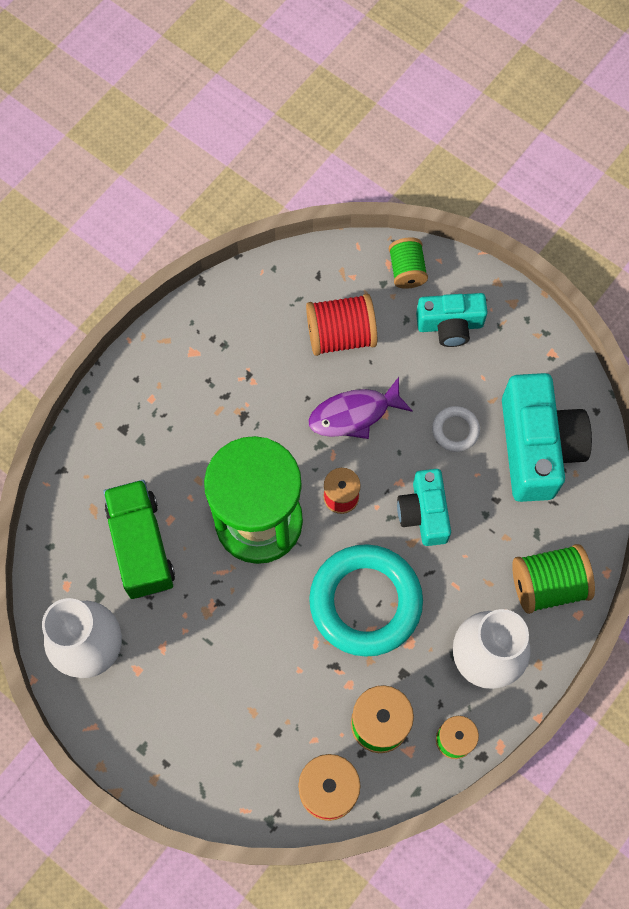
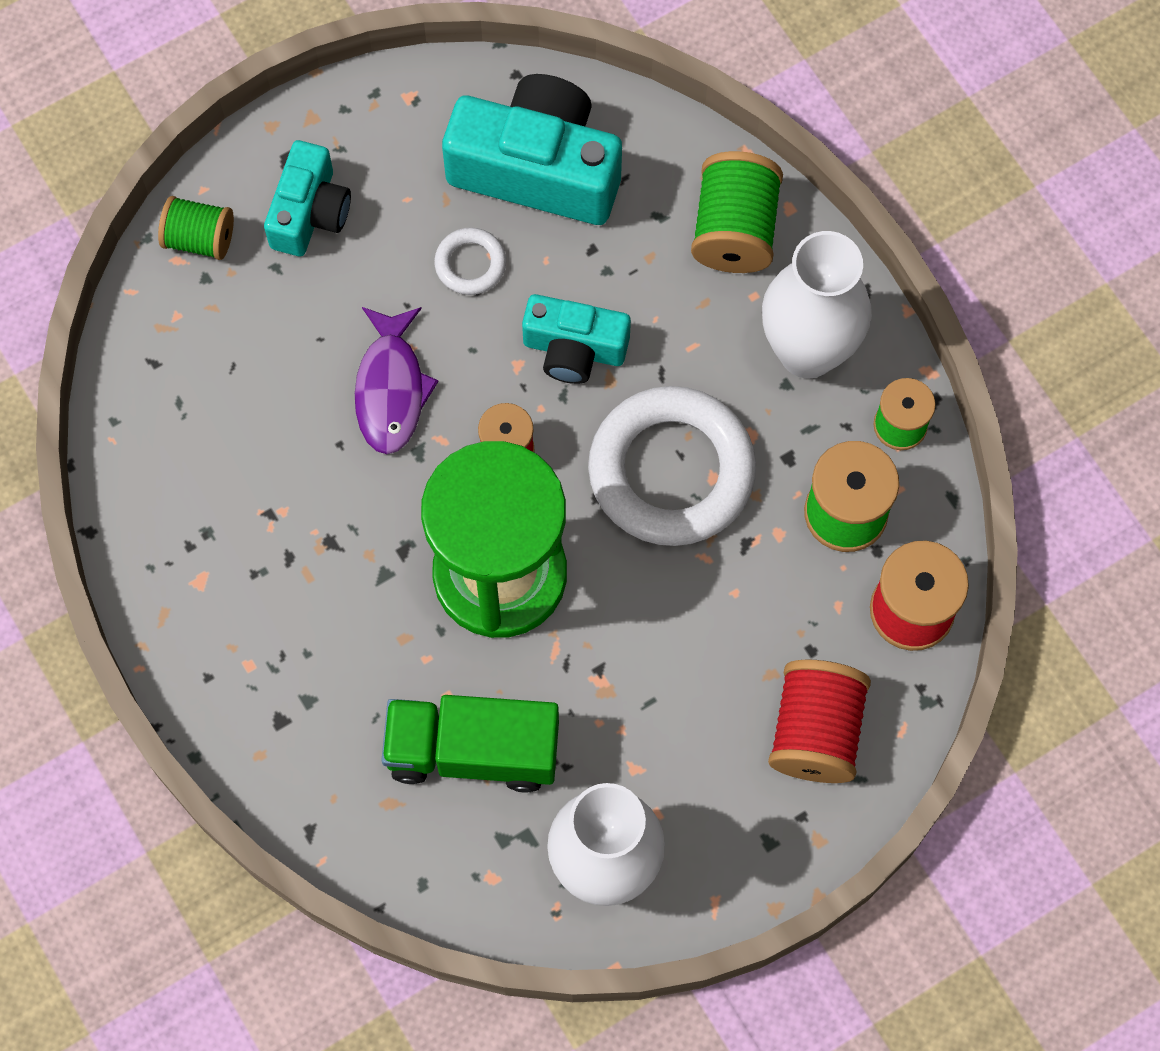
camera: 70 degrees left, 0 degrees up
(341, 335) = (261, 364): red spool -> red spool (815, 731)
(365, 602) = (671, 471): turquoise ring -> white ring

